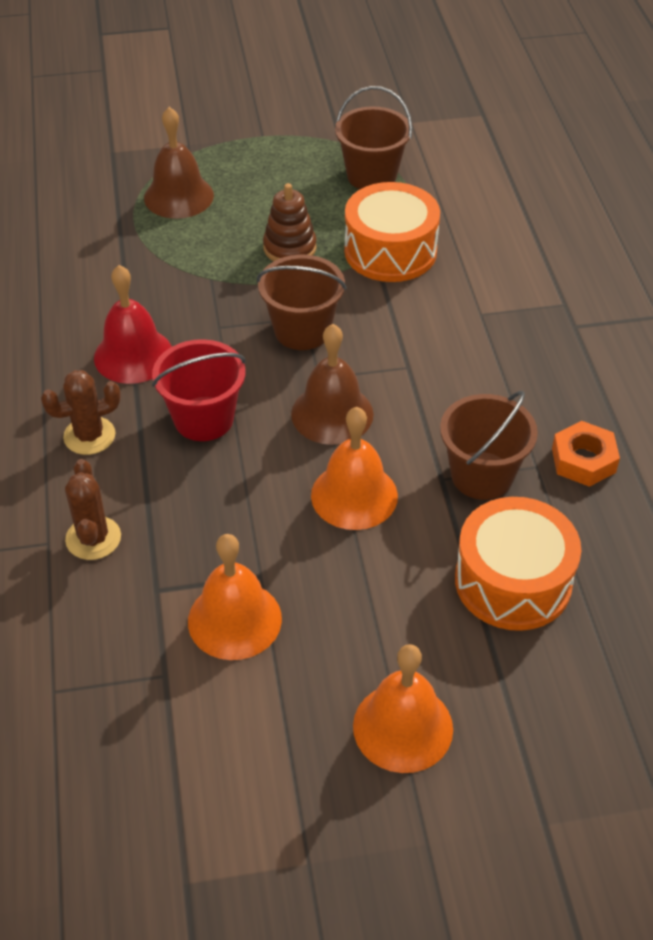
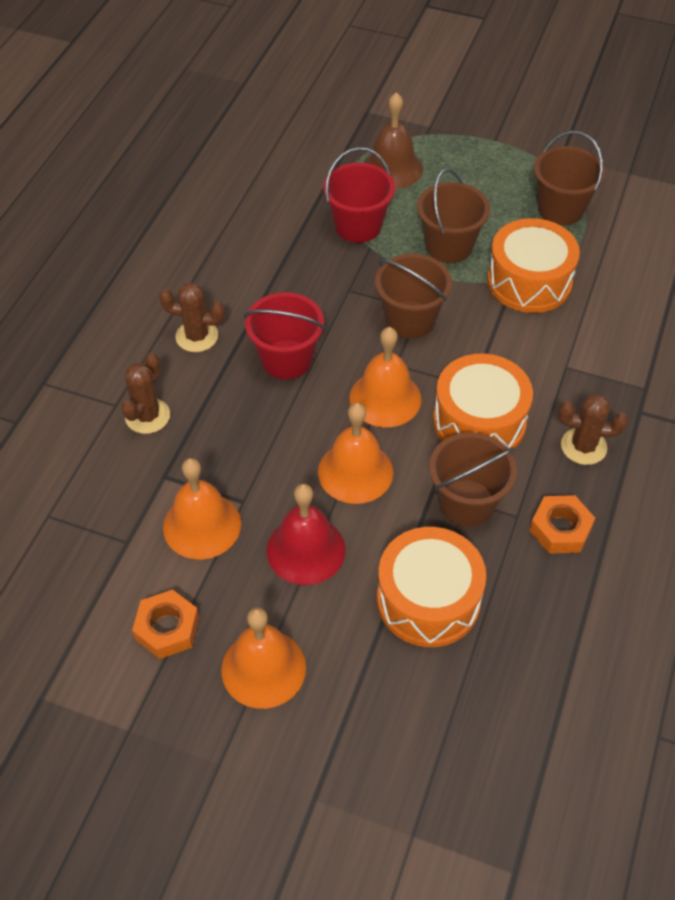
camera: 30 degrees right, 5 degrees up
(133, 355) = (270, 286): red bell -> red bell (306, 550)
(184, 263) = (358, 226): none -> red bucket
(274, 740) = (167, 628): none -> orange nut
(289, 248) = (449, 246): brown stacking toy -> brown bucket
(332, 414) = (385, 398): brown bell -> orange bell
(438, 396) = (479, 421): none -> orange drum
(549, 378) = (583, 446): none -> brown cactus

